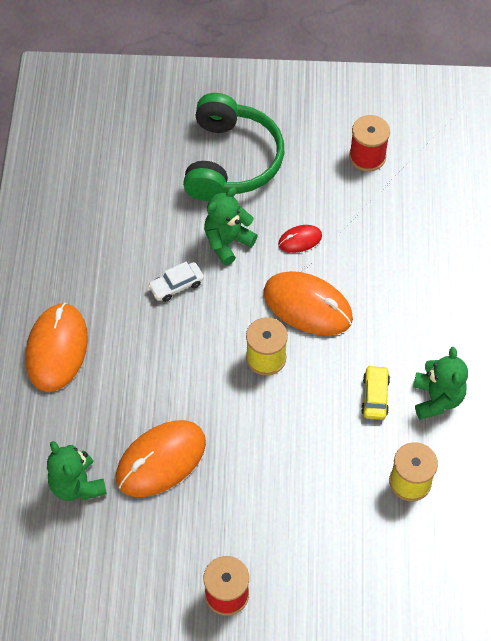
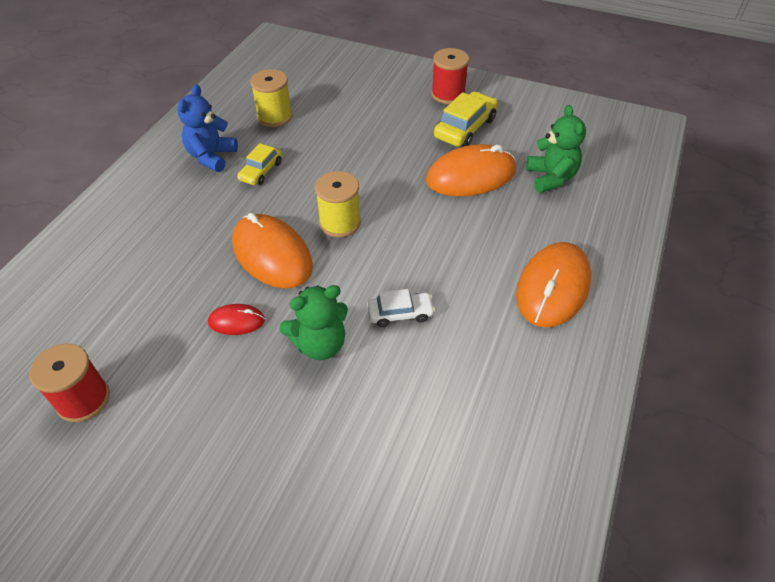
camera: 160 degrees left, 10 degrees down
(188, 535) = (465, 128): none -> yellow car
(231, 161) = (257, 454): green headphones -> none
(436, 398) = (211, 157): green teddy bear -> blue teddy bear

